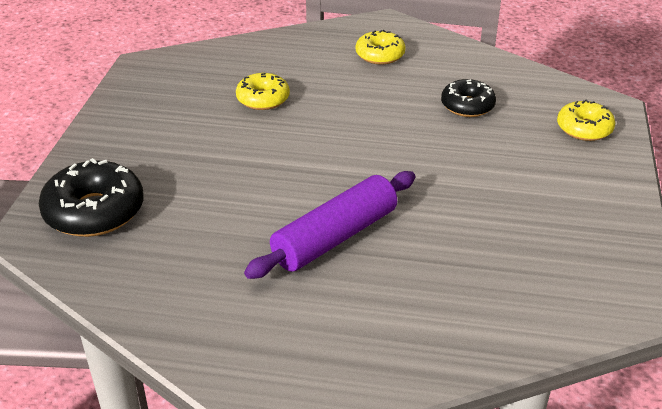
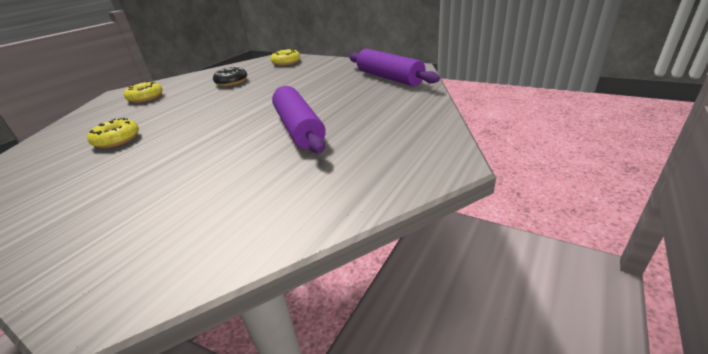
camera: 65 degrees left, 5 degrees down
(94, 211) = (127, 247): black donut -> none
(565, 283) = (389, 78): none -> purple rolling pin

